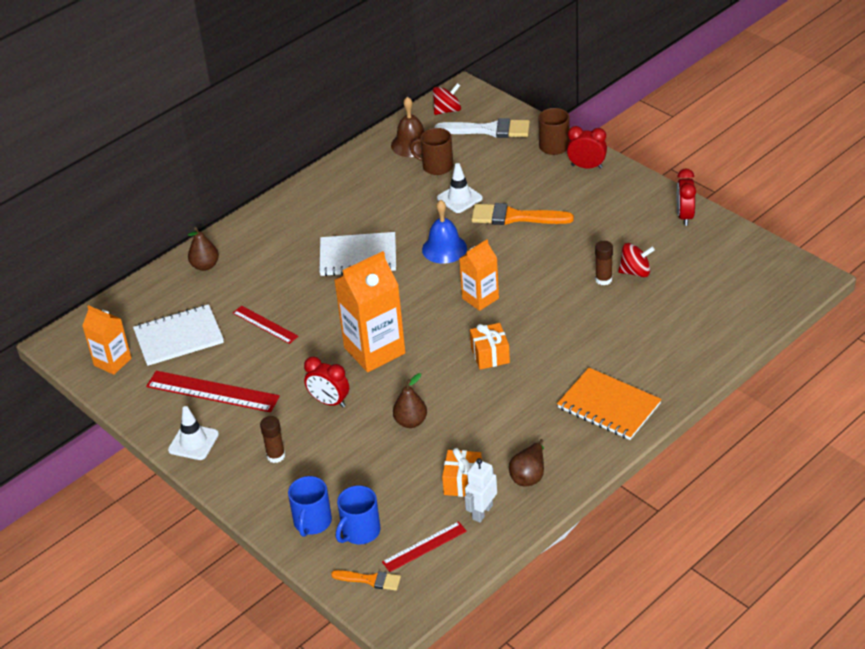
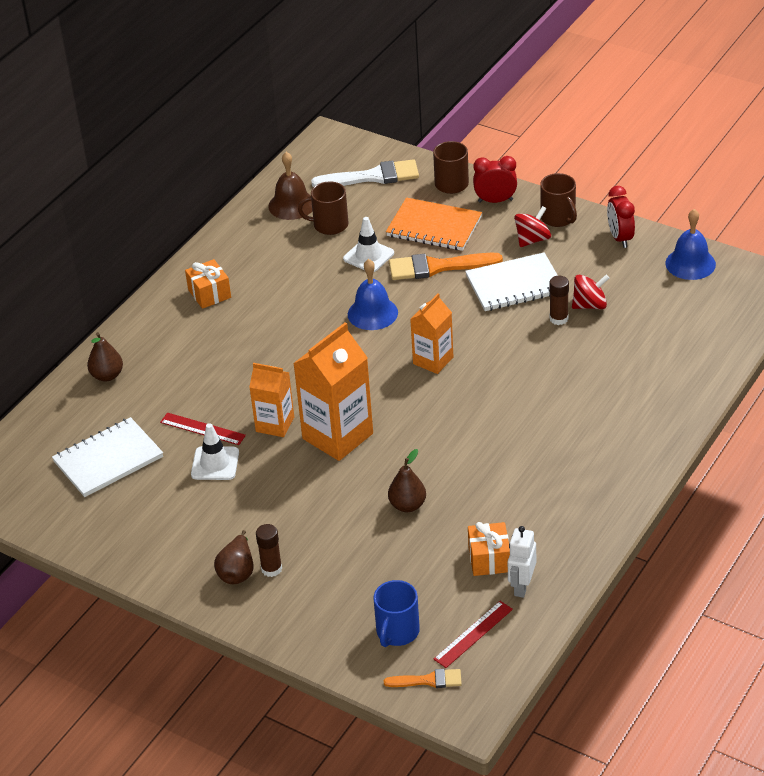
camera: 15 degrees left, 0 degrees up
(112, 362) = (41, 500): orange carton -> orange carton (275, 424)
(193, 442) = (171, 571): white traffic cone -> white traffic cone (215, 463)
(212, 391) = (171, 512): red ruler -> none
(312, 522) = (340, 632): blue mug -> none
(329, 402) = (308, 500): red clock -> none
(358, 256) = (279, 337): white notebook -> white notebook (515, 285)
(447, 110) = (318, 162): red spinning top -> red spinning top (532, 240)
(490, 355) = (467, 419): orange gift -> orange gift (209, 294)
(529, 475) = (557, 538): brown pear -> brown pear (237, 572)
(608, 406) = (614, 451): orange notebook -> orange notebook (434, 227)
(636, 190) = (558, 218): none -> brown mug
(740, 249) = (690, 263): none -> blue bell

